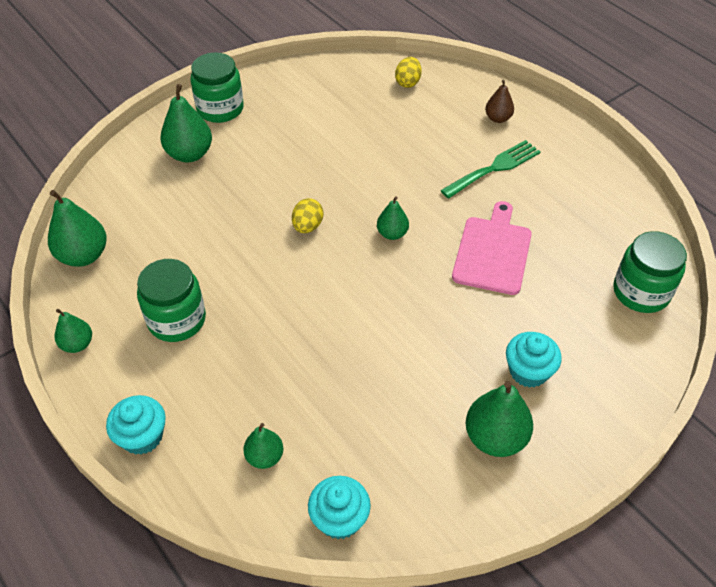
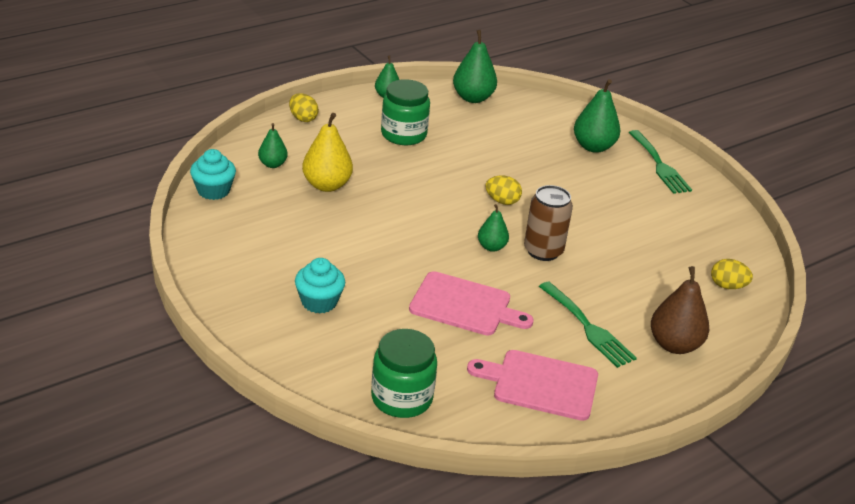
camera: 90 degrees right, 15 degrees down
(142, 436) = (303, 118): turquoise cupcake -> yellow egg
(220, 109) = (659, 165): green jar -> green fork
(304, 389) = (326, 185): none -> yellow pear
(388, 195) = (543, 251): none -> brown can
(495, 438) = (258, 271): green pear -> none
(498, 118) = (674, 345): brown pear -> brown pear, size x1.69
(581, 199) = (540, 384): none -> pink cutting board

